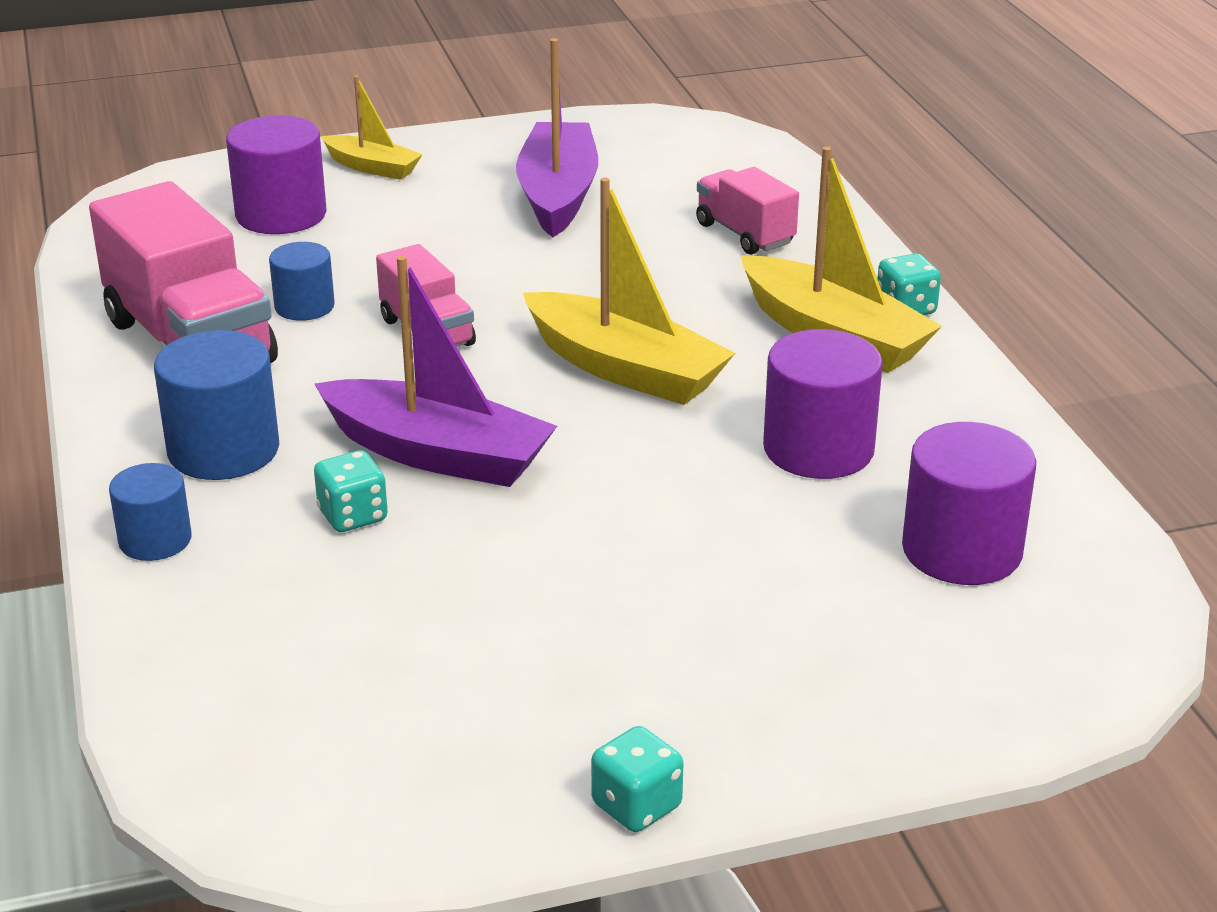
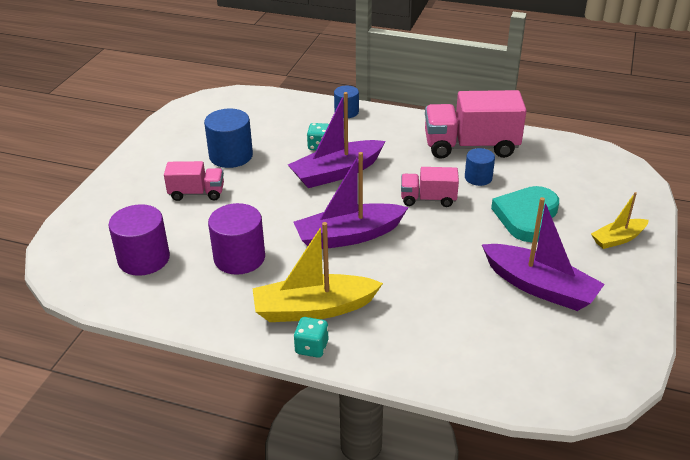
camera: 125 degrees right, 5 degrees up
(223, 450) = (385, 135): blue cylinder -> blue cylinder (231, 156)
(281, 214) = (577, 197): purple cylinder -> none
(387, 239) = (527, 217): none -> turquoise heart
(625, 369) = (348, 236): yellow boat -> purple boat
(636, 806) = (137, 147): turquoise dice -> none
(744, 234) = (440, 332): pink truck -> pink truck (197, 193)

